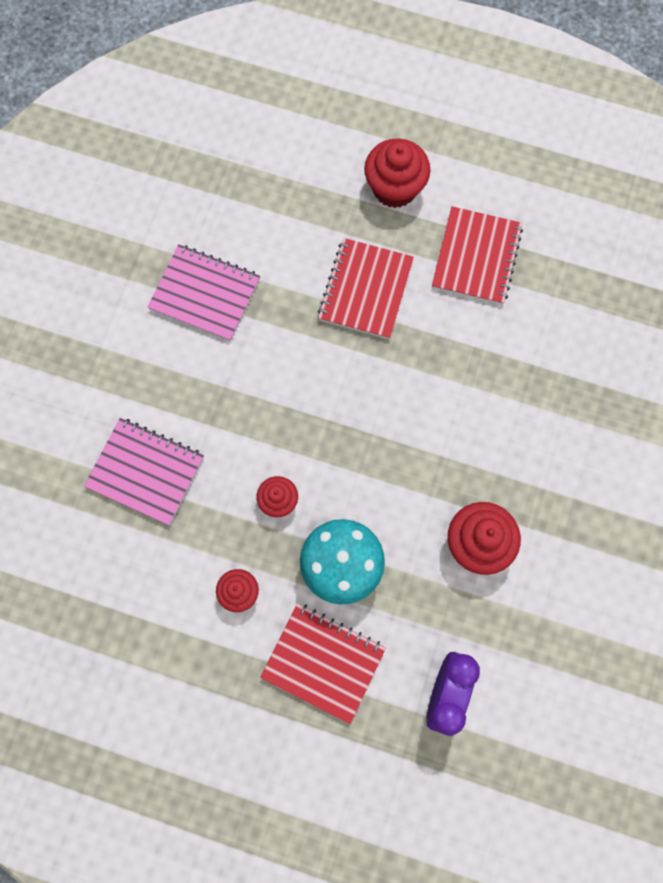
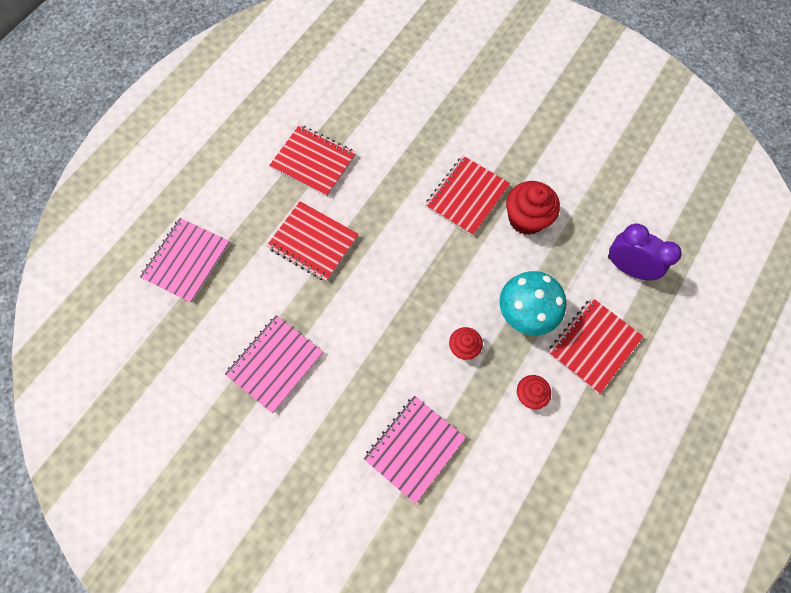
camera: 75 degrees left, 5 degrees down
(301, 160) = (187, 261): none -> pink notebook
(394, 188) = (238, 201): red cupcake -> none
(486, 459) = (467, 197): none -> red notebook

